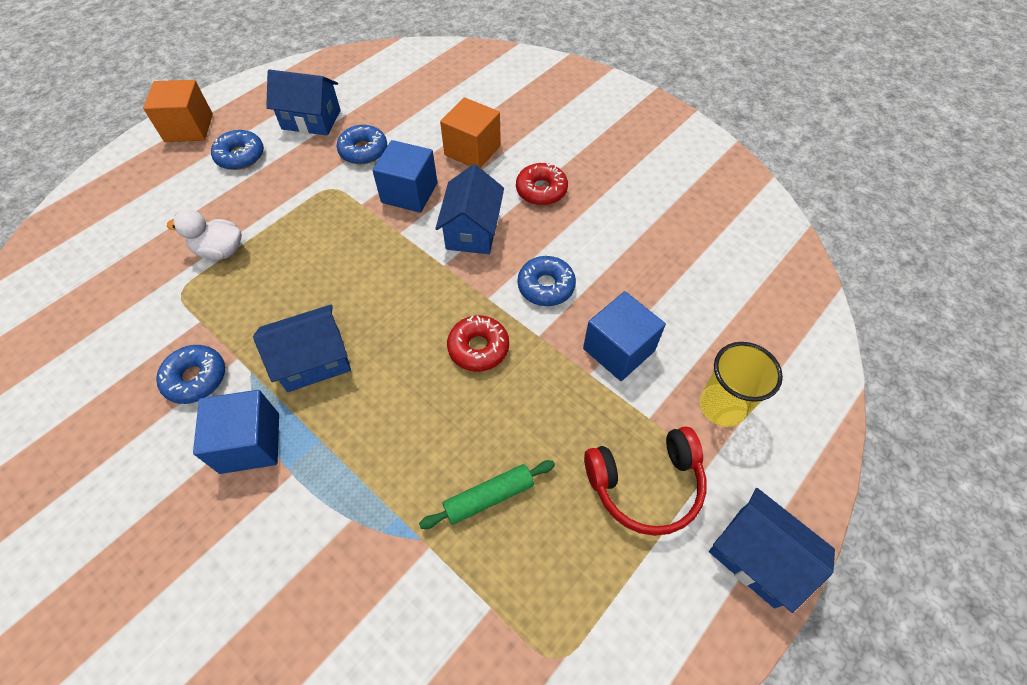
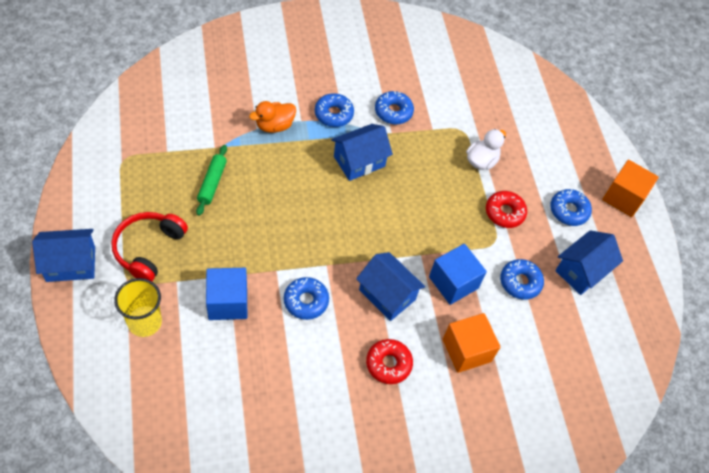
camera: 120 degrees right, 0 degrees up
(250, 443) = (333, 114): blue cube -> blue donut
(314, 361) = (359, 161): blue house -> blue house turned 45 degrees clockwise
(327, 500) = (274, 126): none -> orange duck
(478, 348) = (296, 236): red donut -> red donut (504, 213)

